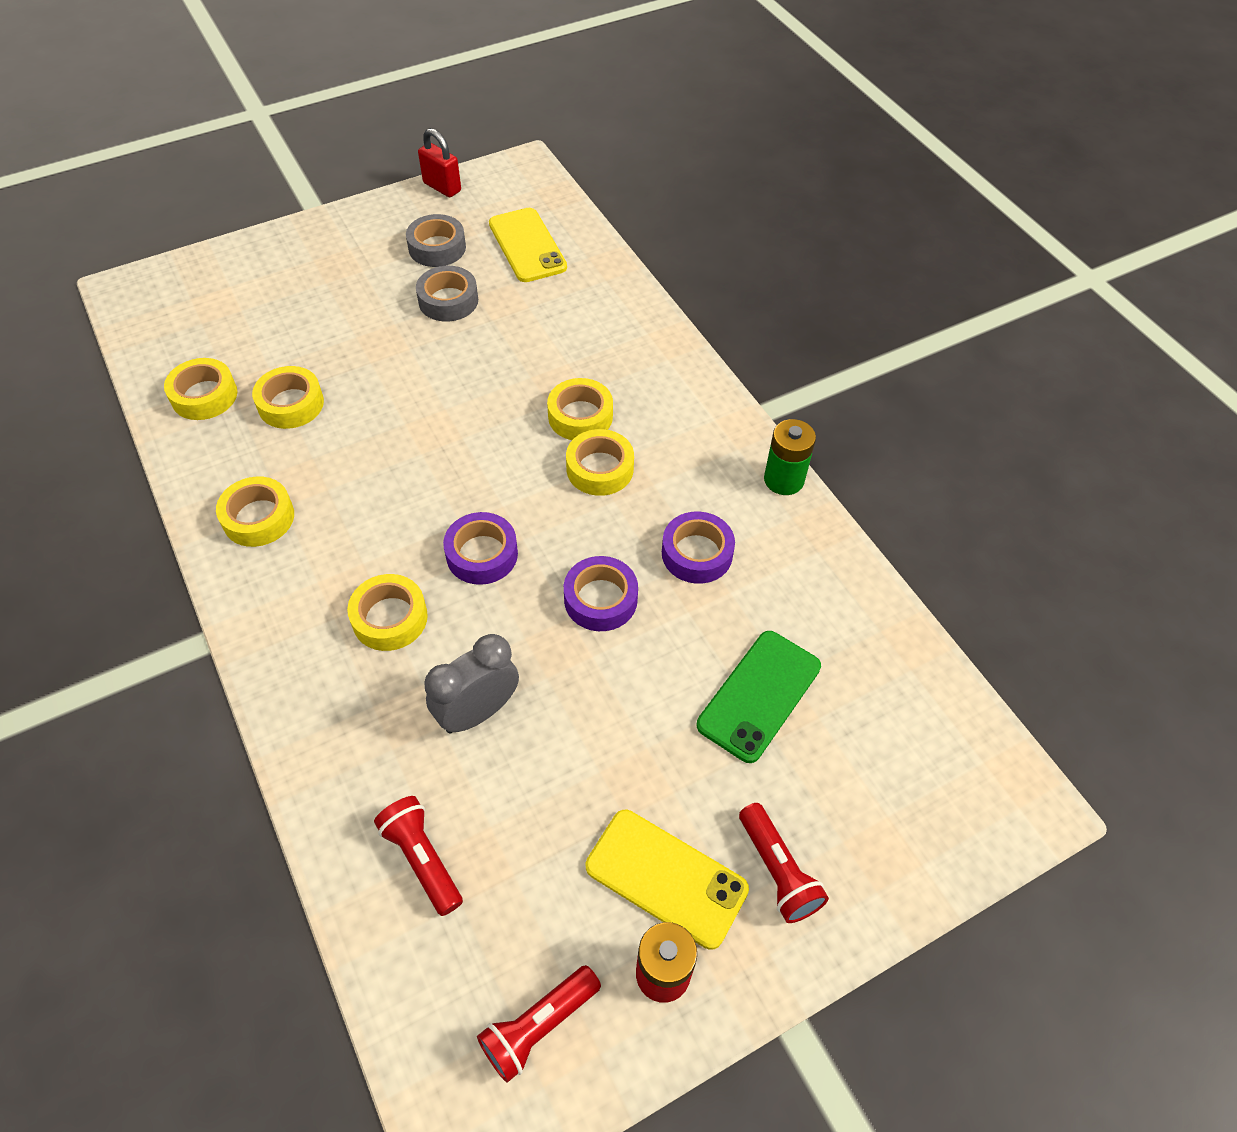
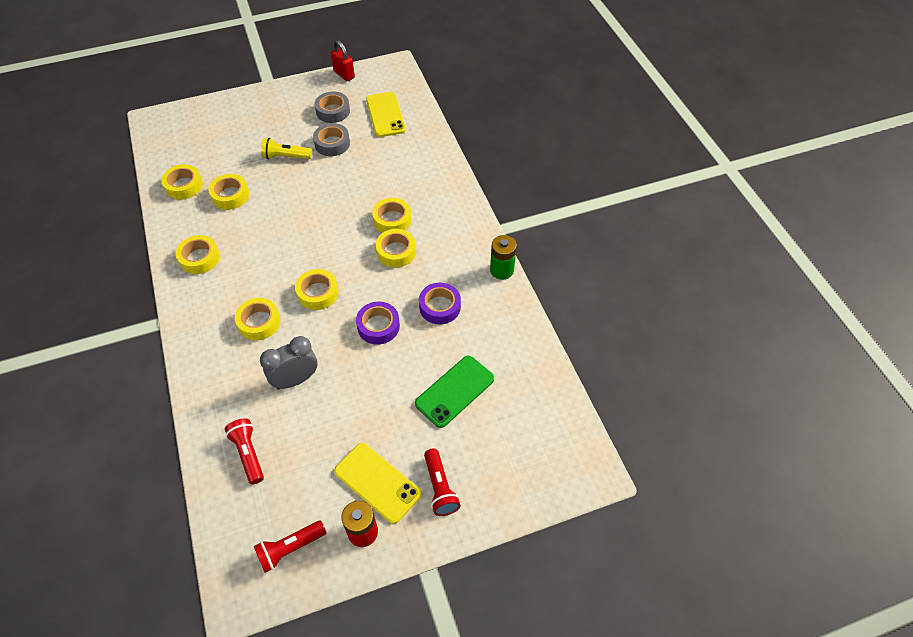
camera: 10 degrees right, 0 degrees up
(373, 330) = (286, 157): none -> yellow flashlight
(482, 554) = (318, 293): purple tape -> yellow tape

